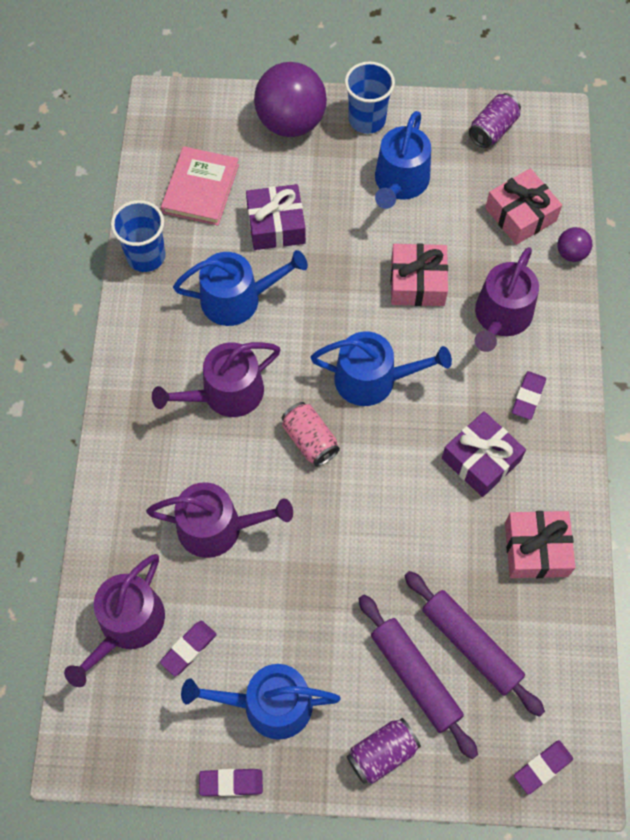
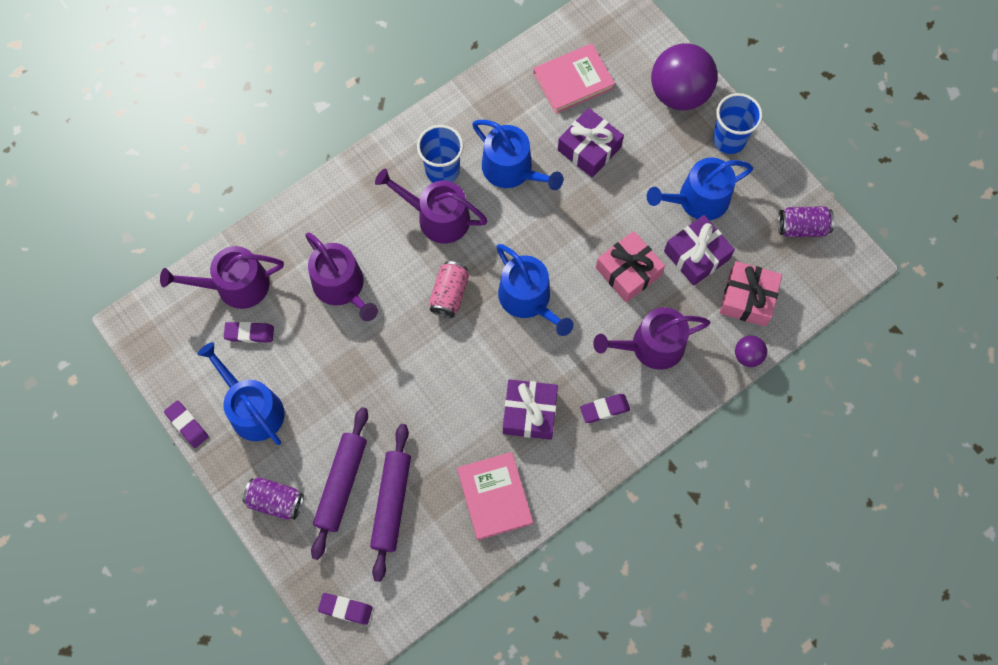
camera: 50 degrees right, 5 degrees up
(146, 256) = (492, 90): blue cup -> blue cup (442, 170)
(449, 221) = (696, 255): none -> purple gift
(536, 549) = (494, 496): pink gift -> pink book

